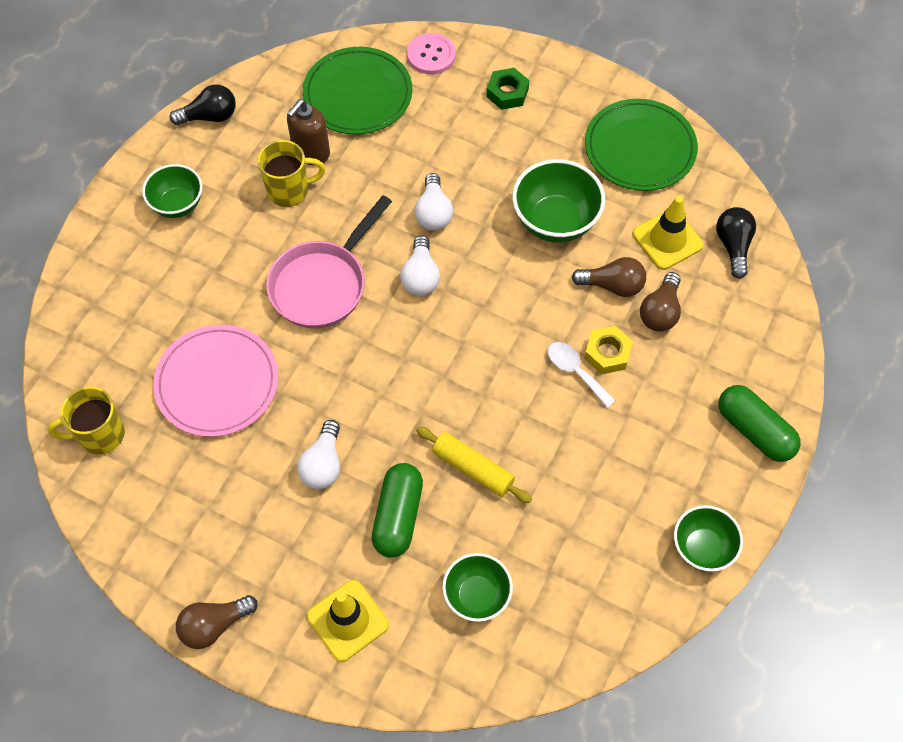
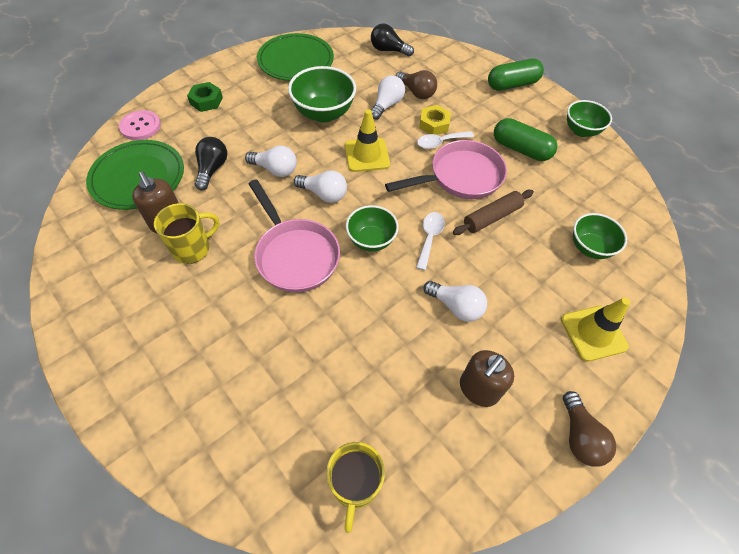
camera: 70 degrees left, 5 degrees down
(178, 204) = (145, 336): green bowl -> green bowl (371, 240)
(210, 116) = (72, 282): black light bulb -> black light bulb (212, 169)
(217, 383) = (347, 361): pink plate -> none
(231, 514) = (478, 389): none -> brown soap dispenser
(289, 190) = (192, 248): yellow mug -> yellow mug turned 45 degrees clockwise
(398, 516) = (515, 273): green capsule -> green capsule (520, 149)
(407, 408) = (429, 238): none -> white spoon
(472, 468) = (492, 217): yellow rolling pin -> brown rolling pin
(524, 414) = (460, 177): none -> pink pan
(612, 285) = (387, 105): brown light bulb -> white light bulb
(667, 239) = (368, 72): yellow traffic cone -> yellow traffic cone (367, 155)

